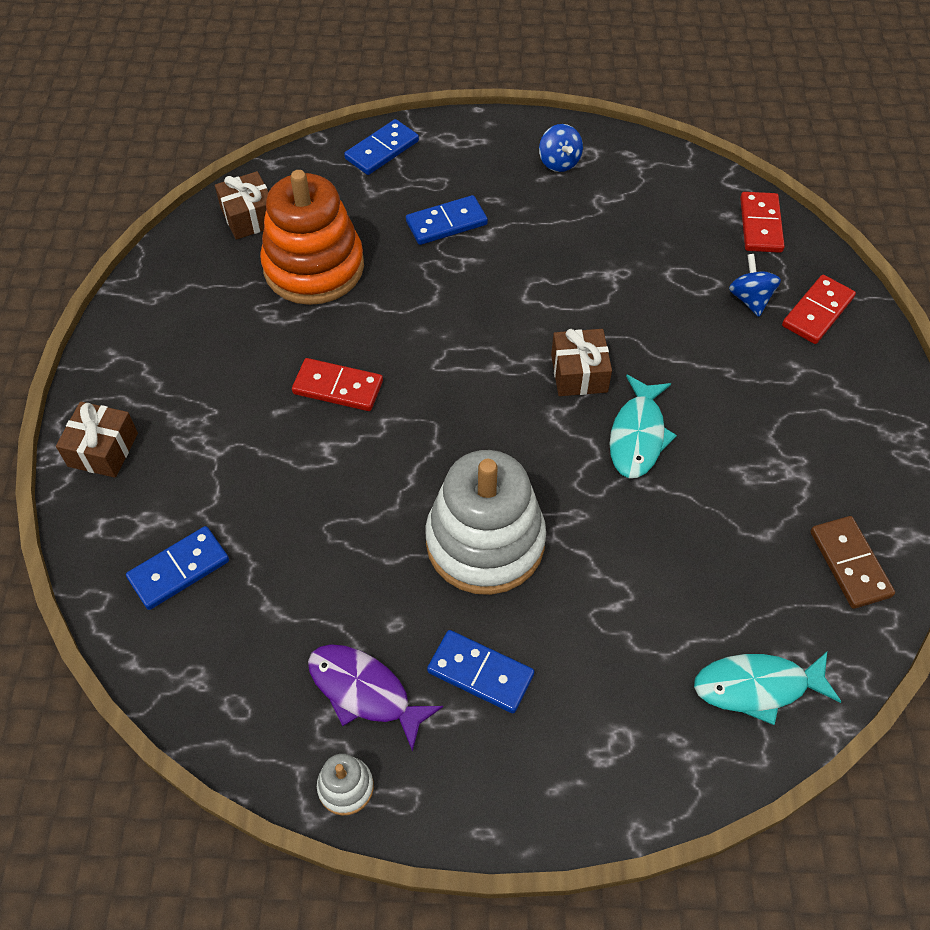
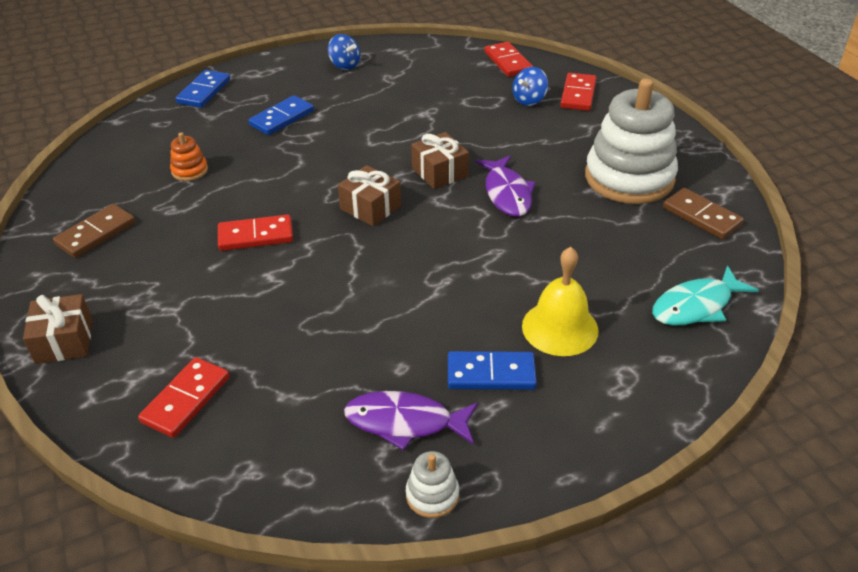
camera: 25 degrees left, 15 degrees down
(179, 570) = (186, 399): blue domino -> red domino
(186, 320) = (96, 233): none -> brown domino
(249, 217) = (115, 156): brown gift -> brown gift (370, 207)
(314, 267) = (190, 171): orange stacking toy -> orange stacking toy, size x0.41
(485, 542) = (438, 291): white stacking toy -> white stacking toy (629, 178)
(586, 647) = (560, 328): none -> yellow bell
(637, 436) = (507, 193): turquoise fish -> purple fish
(750, 299) = (529, 100): blue spinning top -> blue spinning top turned 105 degrees counterclockwise

